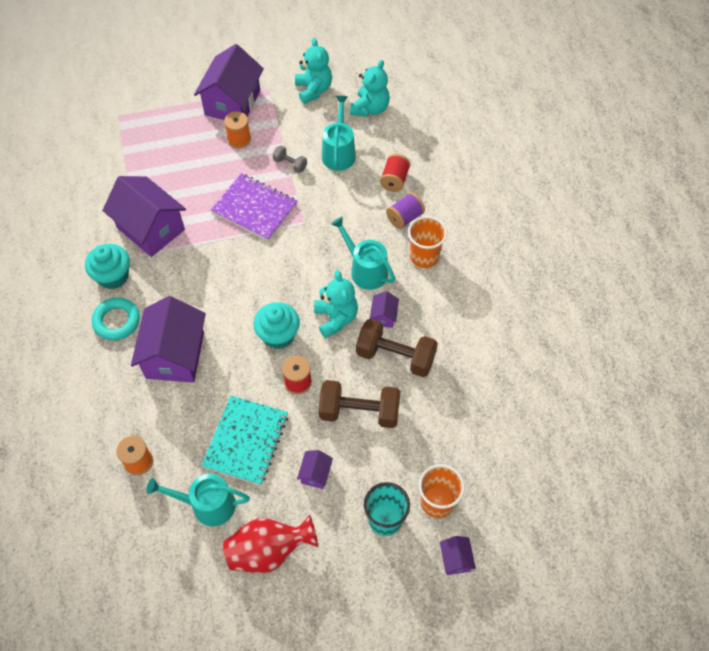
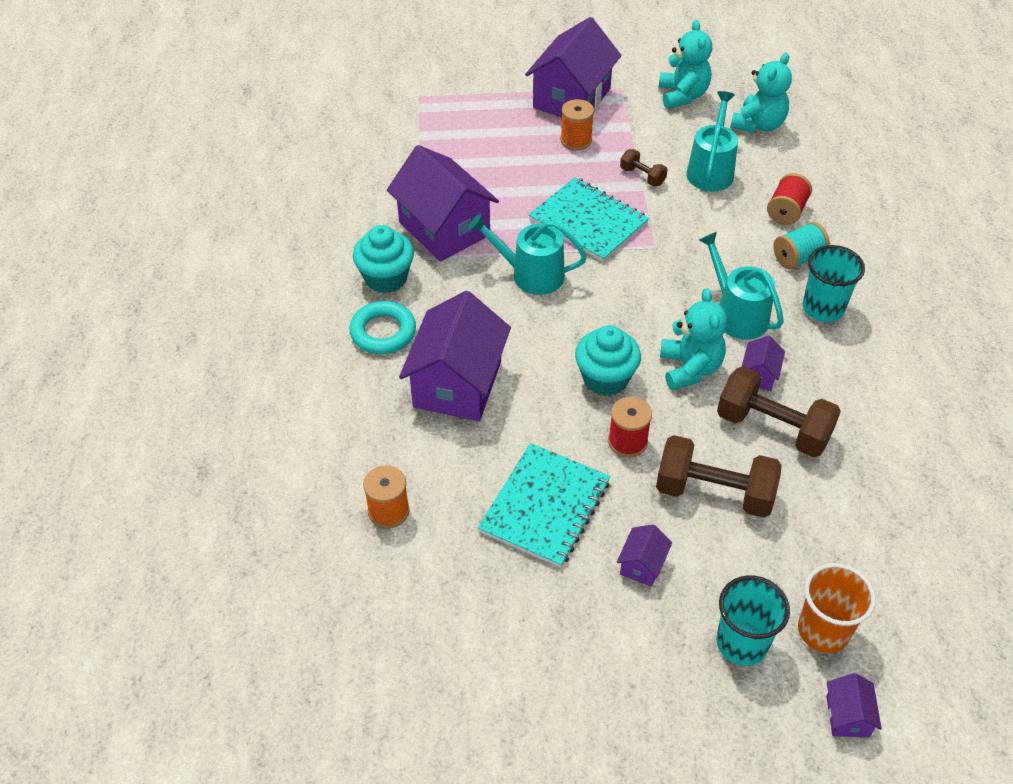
camera: 10 degrees right, 10 degrees down
(208, 505) = (480, 582): turquoise watering can -> turquoise watering can (531, 275)
(255, 208) = (588, 222): purple notebook -> turquoise notebook
(269, 551) = (562, 658): red vase -> none
(290, 164) = (642, 176): grey dumbbell -> brown dumbbell
(405, 218) = (798, 258): purple spool -> turquoise spool
(424, 256) = (823, 308): orange cup -> turquoise cup

